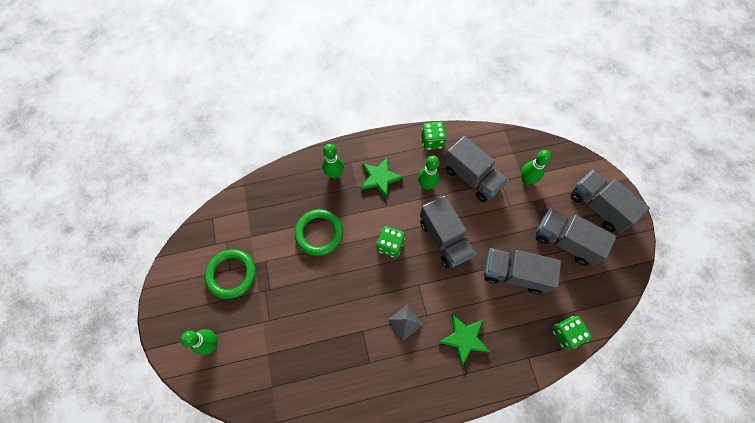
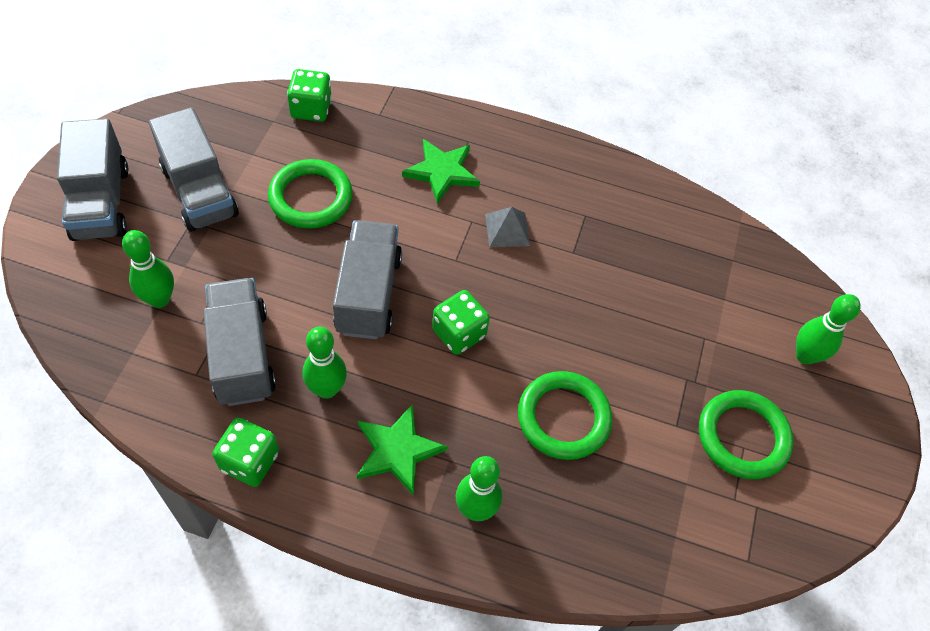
camera: 155 degrees left, 10 degrees down
(514, 274) = (311, 197): grey truck -> green ring

